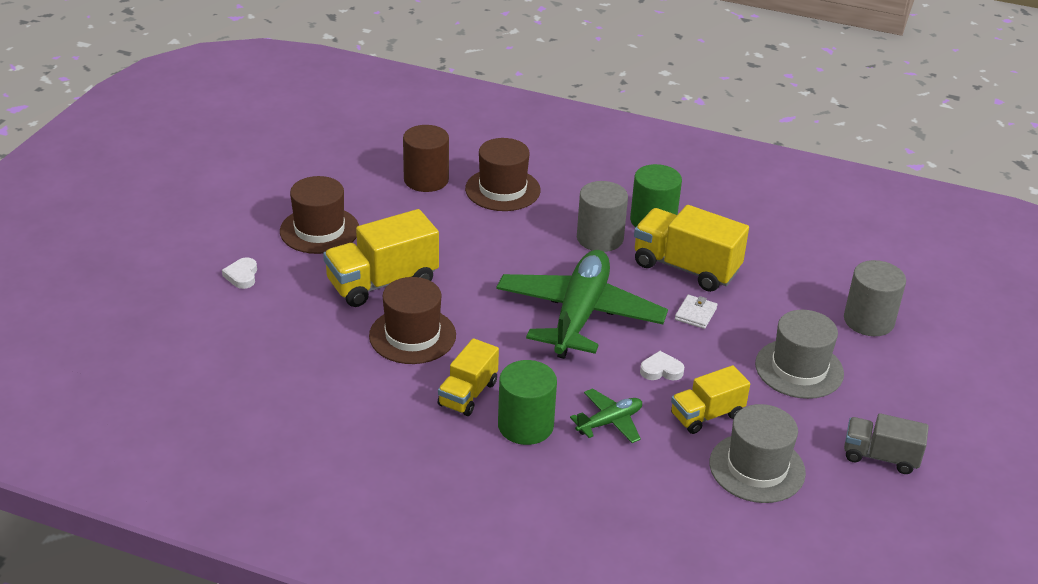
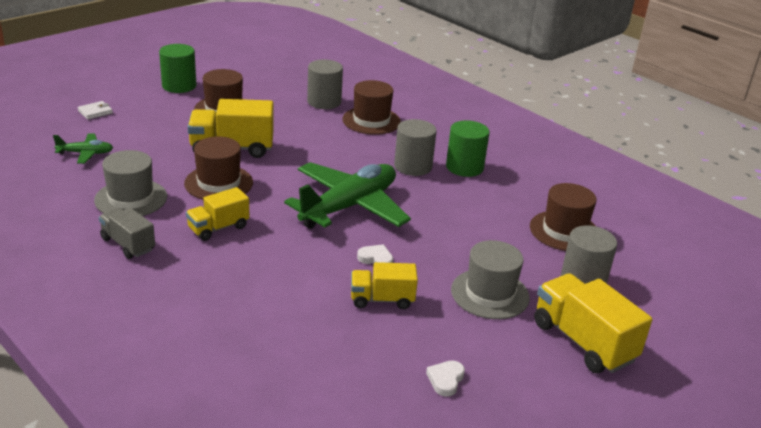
camera: 25 degrees right, 5 degrees down
(242, 276) = (148, 119): white heart -> white heart (445, 380)
(426, 180) = (324, 102): brown cylinder -> grey cylinder
(525, 425) = (237, 260): green cylinder -> green cylinder (179, 86)
(609, 422) = (301, 278): green plane -> green plane (85, 153)
(686, 268) = (461, 202): yellow truck -> yellow truck (583, 342)
(695, 314) = (440, 232): white wallet -> white wallet (95, 112)
(757, 468) = (387, 348): grey hat -> grey hat (131, 198)
(809, 268) = (564, 231): none -> brown hat
(880, 457) = (502, 378): grey truck -> grey truck (128, 244)

